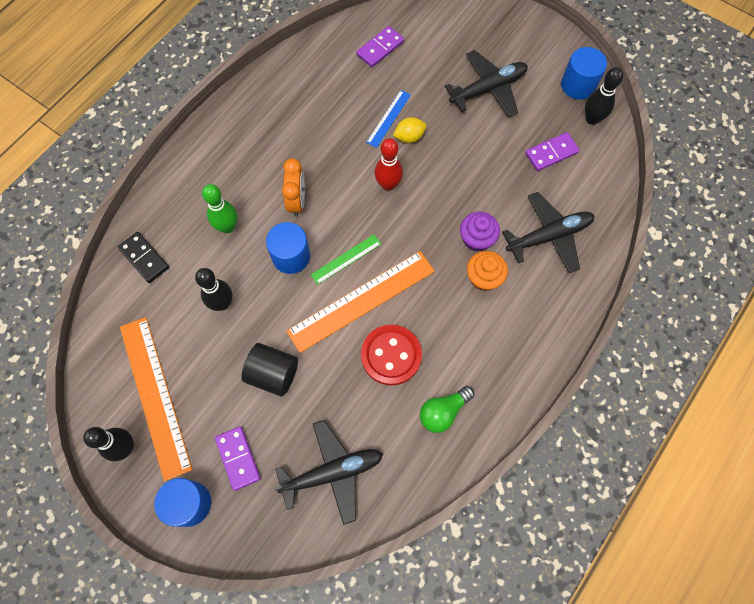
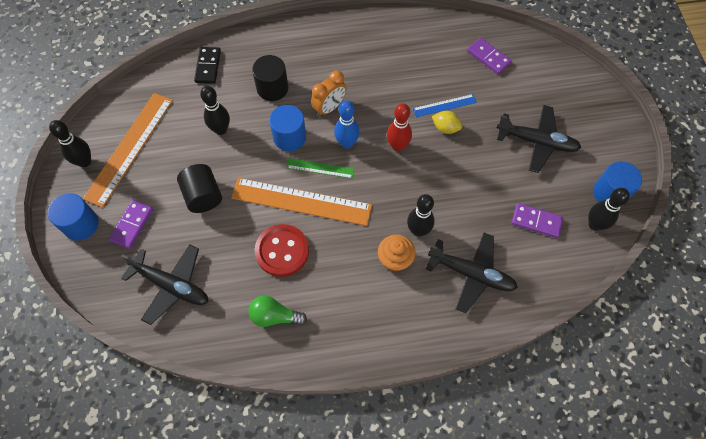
camera: 45 degrees right, 5 degrees down
(227, 227) = (272, 88): green bowling pin -> black cylinder
(345, 218) = (347, 143): none -> blue bowling pin
(380, 48) = (488, 57): purple domino -> purple domino turned 45 degrees clockwise
(476, 239) = (418, 230): purple cupcake -> black bowling pin

